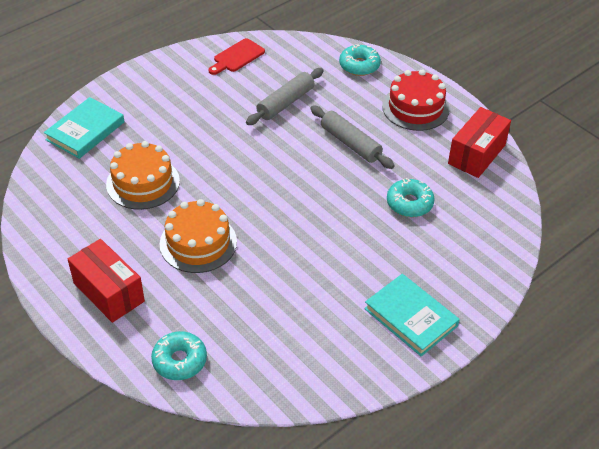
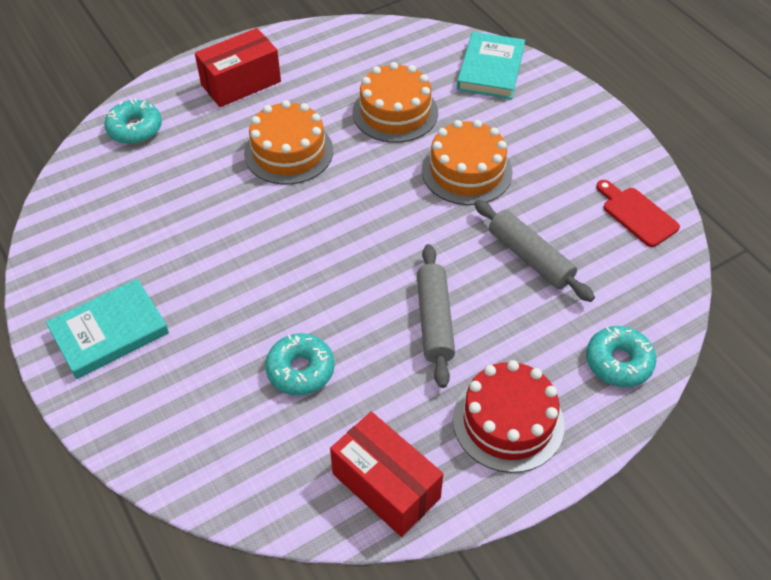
camera: 100 degrees right, 5 degrees up
(85, 131) = (490, 69): turquoise book -> turquoise book turned 60 degrees clockwise
(207, 137) = (466, 171): none -> orange cake
(350, 143) = (434, 321): grey rolling pin -> grey rolling pin turned 60 degrees counterclockwise

